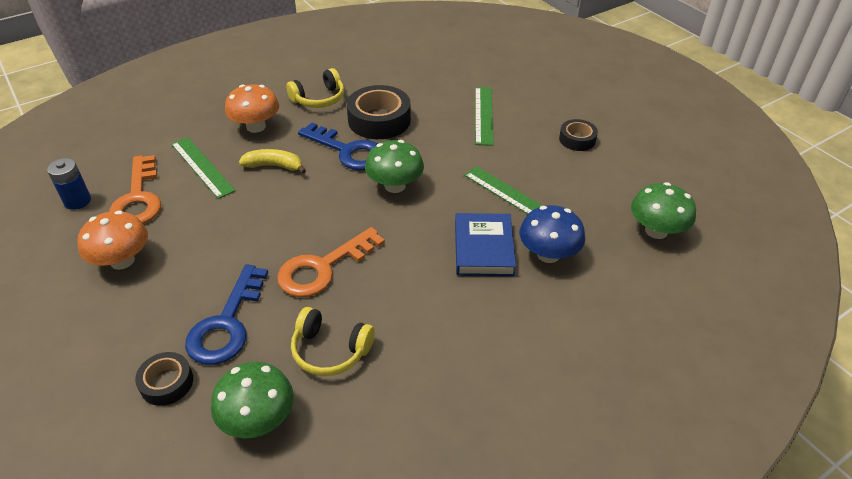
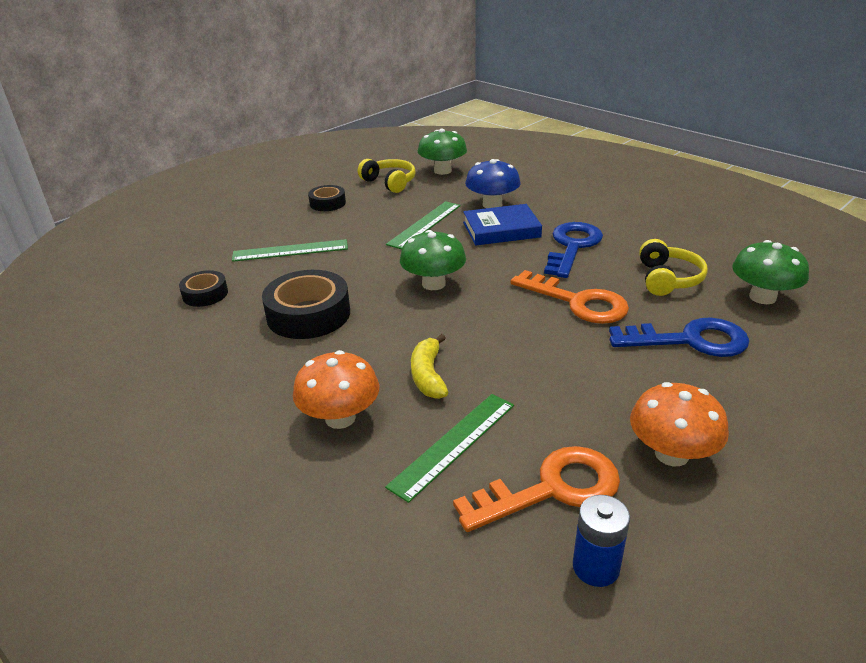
camera: 100 degrees left, 10 degrees down
(167, 383) = (783, 355): black tape -> black tape (205, 294)
(319, 99) = (259, 374): yellow headphones -> yellow headphones (389, 182)
(348, 151) = (379, 325): blue key -> blue key (572, 246)

